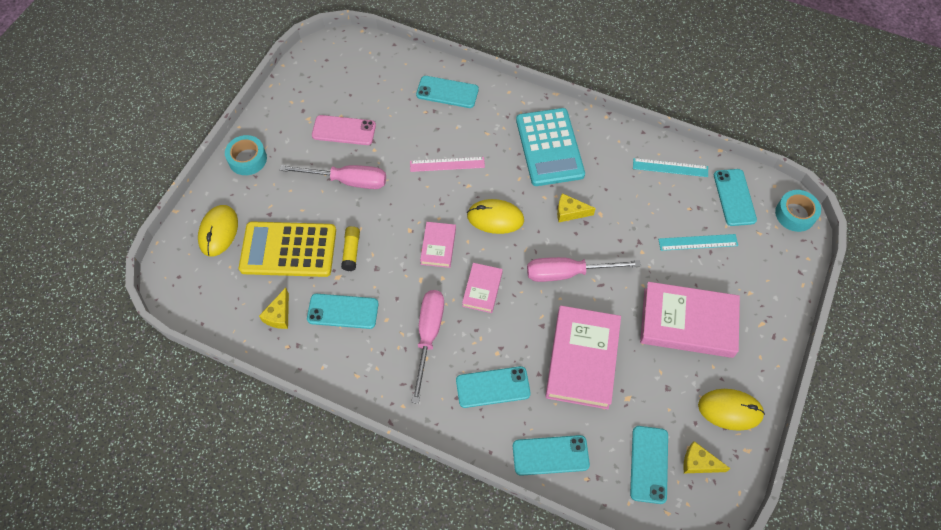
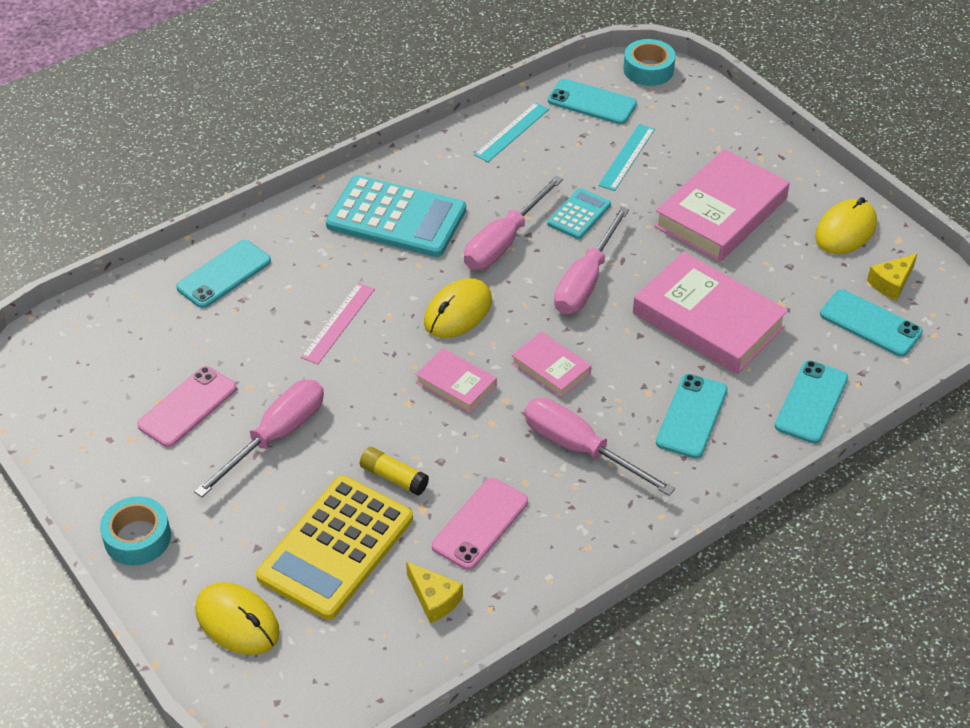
camera: 60 degrees left, 15 degrees down
(343, 311) = (480, 524): turquoise phone -> pink phone
(570, 212) = (504, 241): yellow cheese -> pink screwdriver
(624, 241) = (579, 214): none -> turquoise calculator

